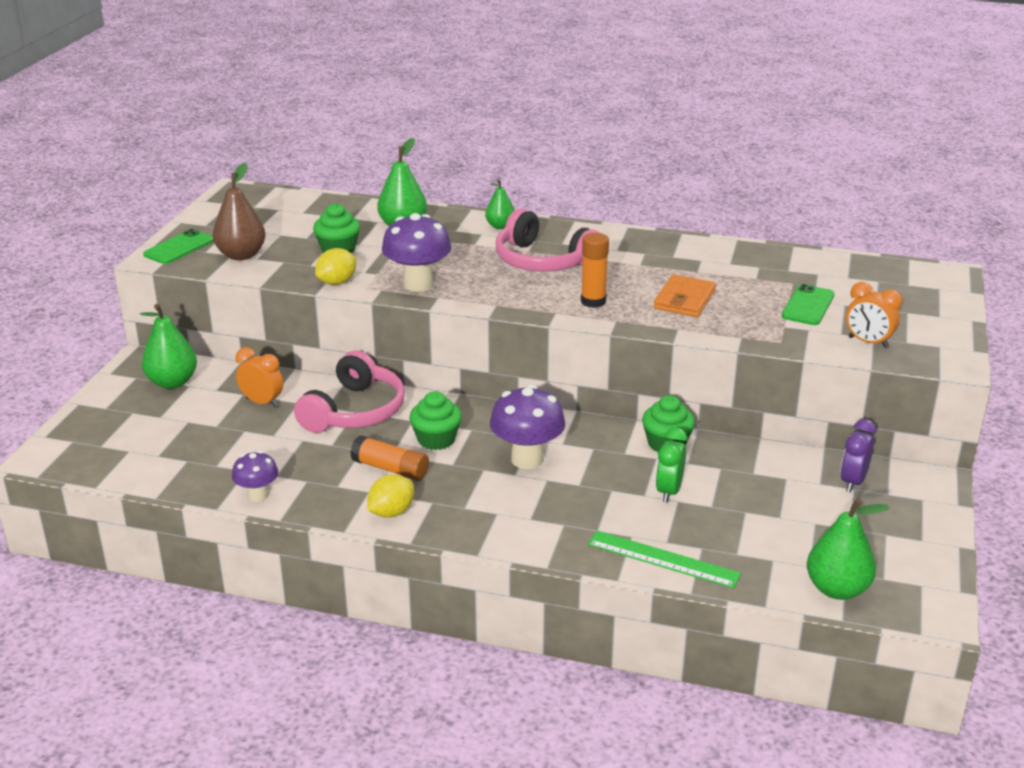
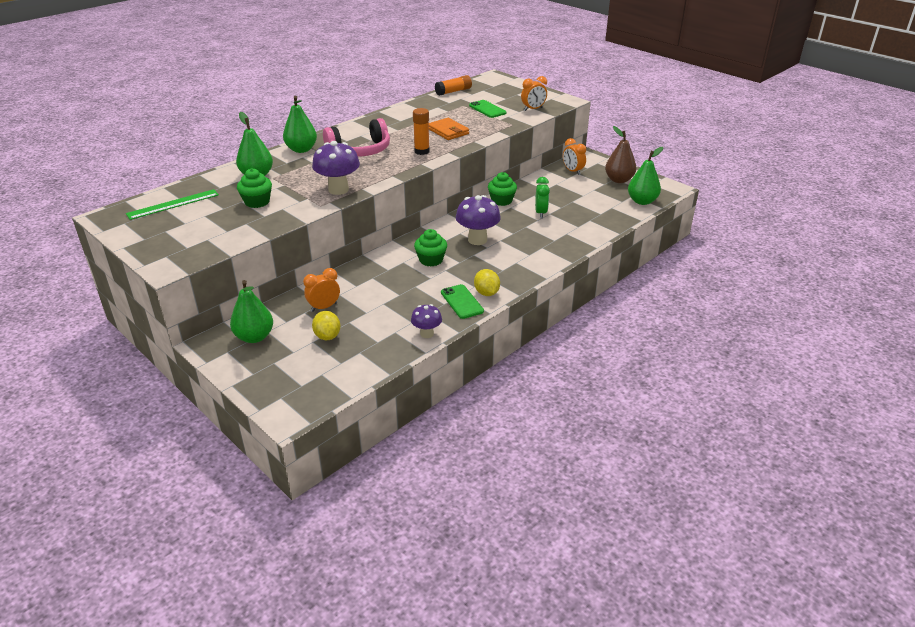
camera: 60 degrees left, 5 degrees up
(179, 247) = (165, 256): green phone -> green phone (462, 302)
(241, 255) = (214, 235): brown pear -> brown pear (619, 180)
(337, 282) = (301, 212): yellow lemon -> yellow lemon (327, 336)
(354, 411) = (372, 277): pink headphones -> none
(390, 469) = (445, 282): orange glue stick -> orange glue stick (453, 91)
(500, 226) = (301, 149): green pear -> green pear, size x1.64
(663, 559) = (590, 231): green ruler -> green ruler (173, 204)
(669, 491) = (540, 213): green clock -> green clock turned 135 degrees counterclockwise
(853, 482) = (572, 171): purple clock -> orange clock

